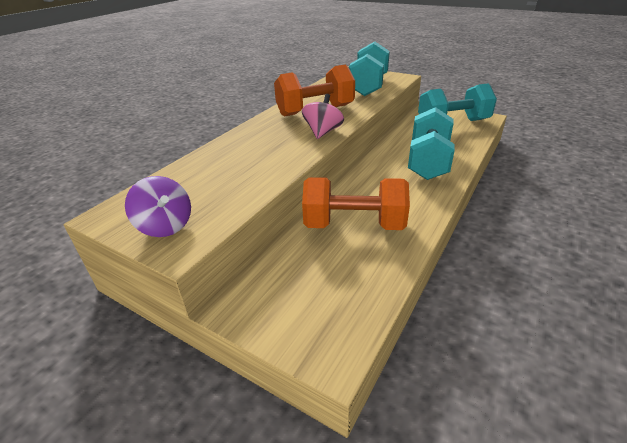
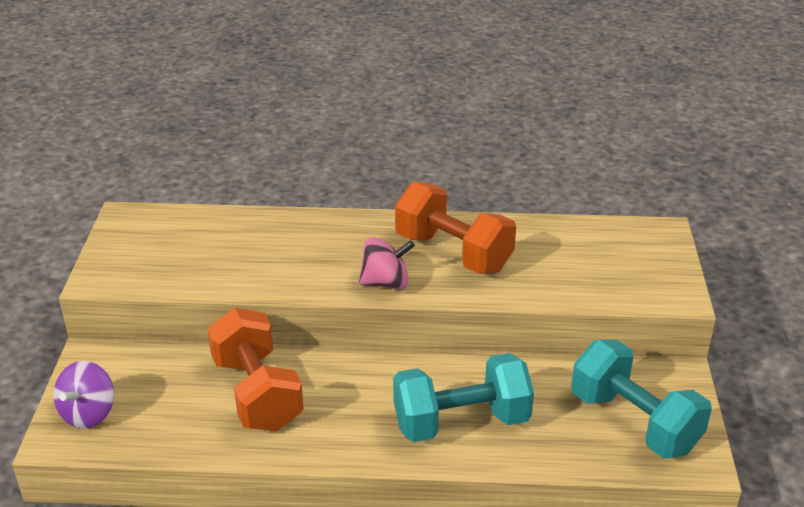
camera: 60 degrees right, 0 degrees up
(165, 226) = (126, 257): purple spinning top -> purple spinning top (88, 413)
(368, 86) = (598, 273): turquoise dumbbell -> none

